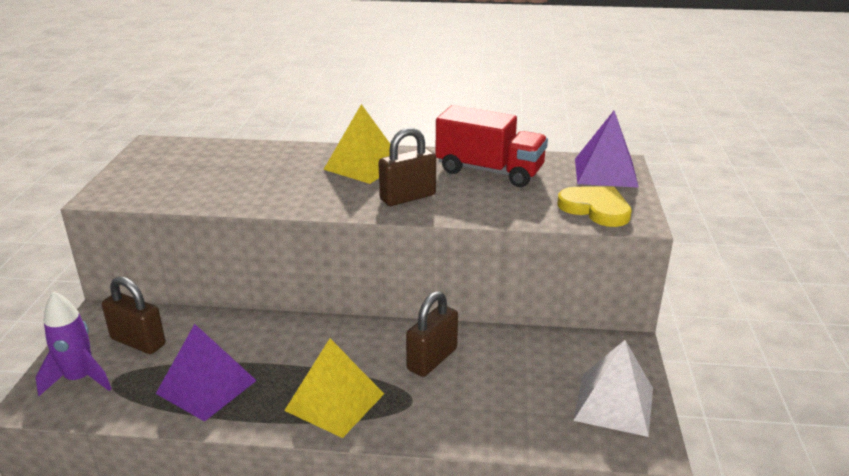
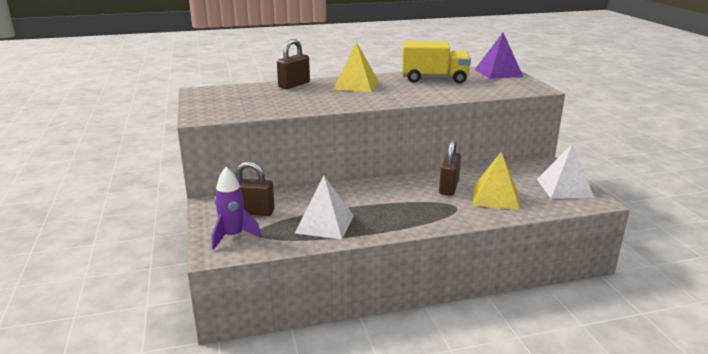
camera: 20 degrees left, 5 degrees down
(206, 387) = (324, 224): purple pyramid -> white pyramid
(335, 402) = (412, 215): yellow pyramid -> yellow pyramid (495, 197)
(408, 197) = (402, 95): brown padlock -> brown padlock (294, 85)
(489, 171) = (434, 79): red truck -> yellow truck
(596, 208) = (512, 87): yellow heart -> none

